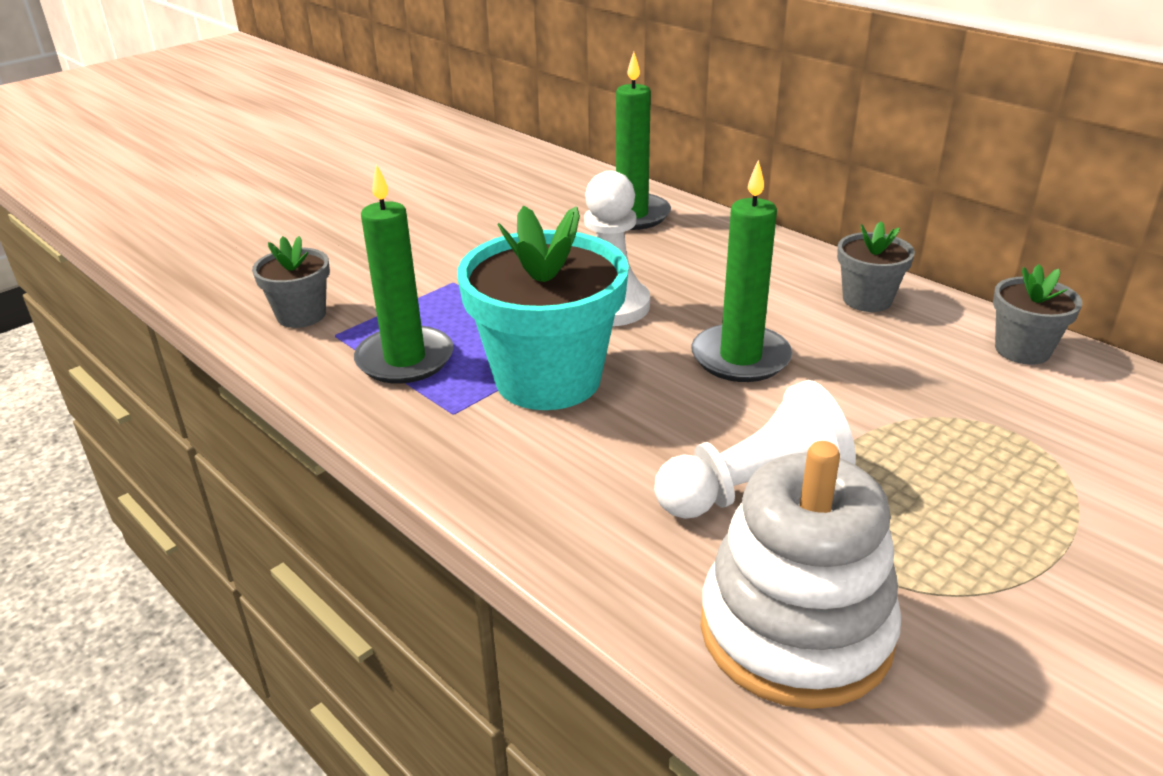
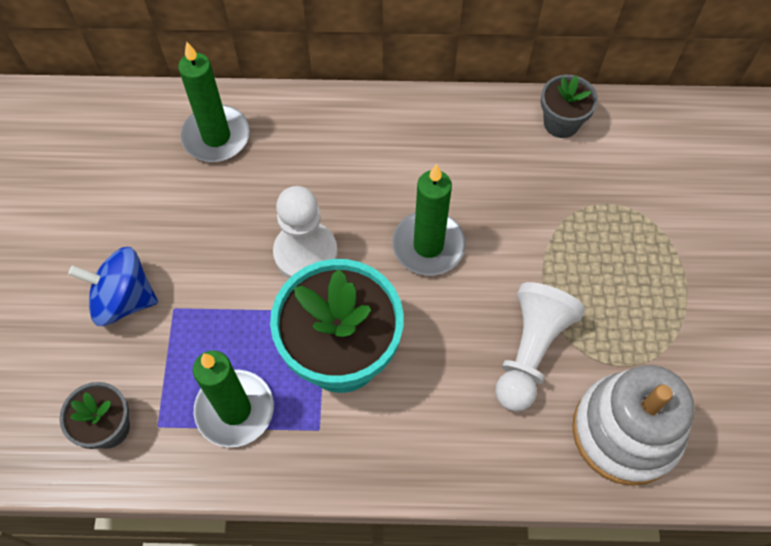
camera: 45 degrees left, 30 degrees up
(425, 259) = (124, 299): none -> blue spinning top
(867, 300) = (447, 131): grey flower pot -> none

